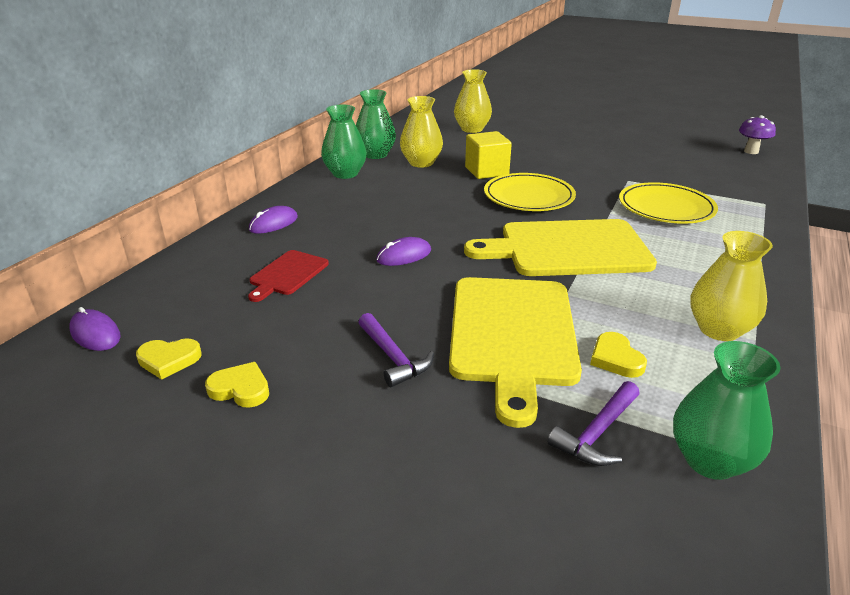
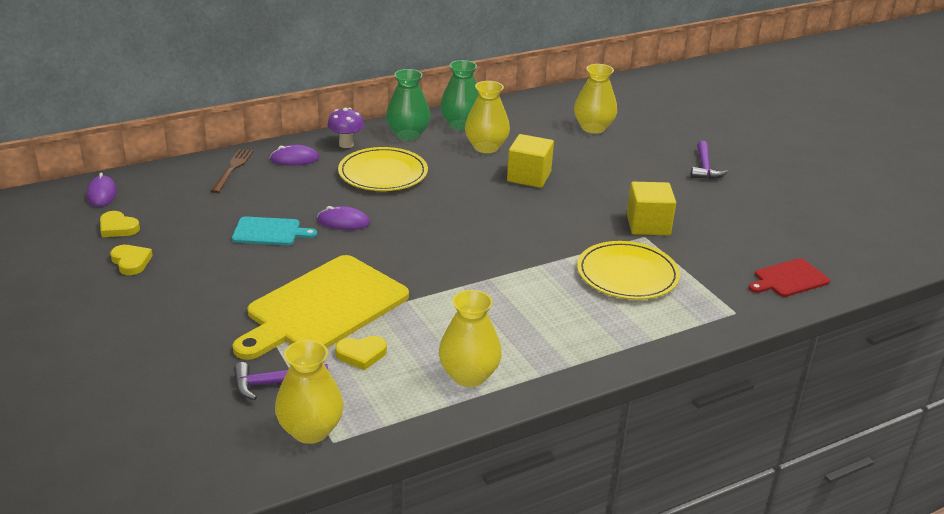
camera: 35 degrees right, 0 degrees up
(222, 253) = (232, 169): none -> brown fork
(287, 274) = (250, 202): red cutting board -> red cutting board (788, 279)
(349, 291) = (270, 232): none -> turquoise cutting board
(393, 357) = (232, 285): purple hammer -> purple hammer (704, 168)
(529, 196) = (522, 214): yellow plate -> yellow plate (383, 173)
(567, 249) = (471, 270): yellow cutting board -> none
(615, 359) = (361, 354): yellow heart -> yellow heart turned 120 degrees counterclockwise
(616, 173) = (648, 225): none -> yellow cube
(710, 460) = (310, 430): green vase -> yellow vase
(751, 151) = (850, 260): purple mushroom -> purple mushroom (346, 144)

